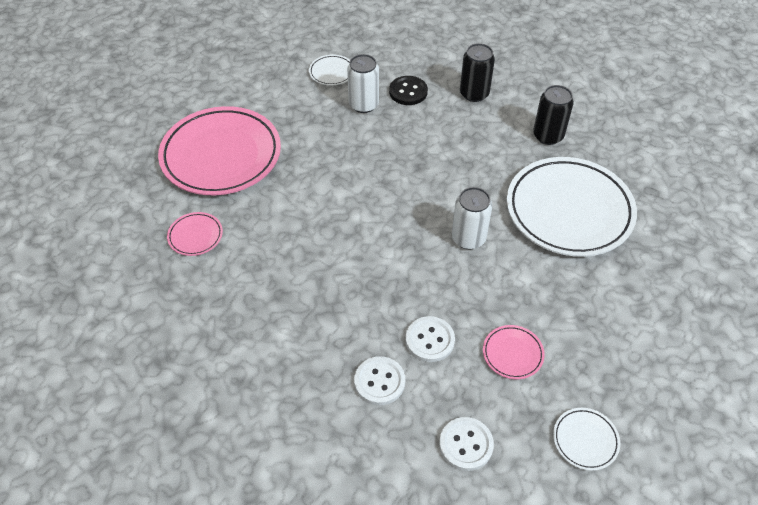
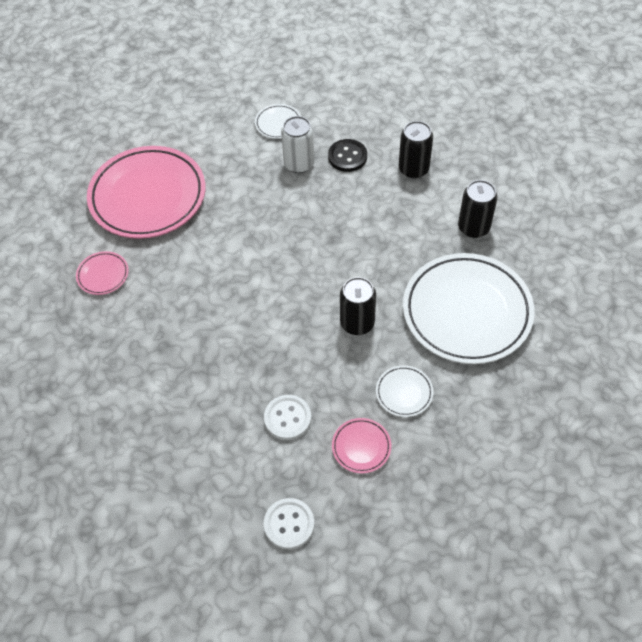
camera: 15 degrees right, 5 degrees up
(379, 381) = (229, 449): white button -> none
(468, 238) = (357, 323): white can -> black can
(585, 440) = (401, 544): white plate -> white plate (404, 392)

